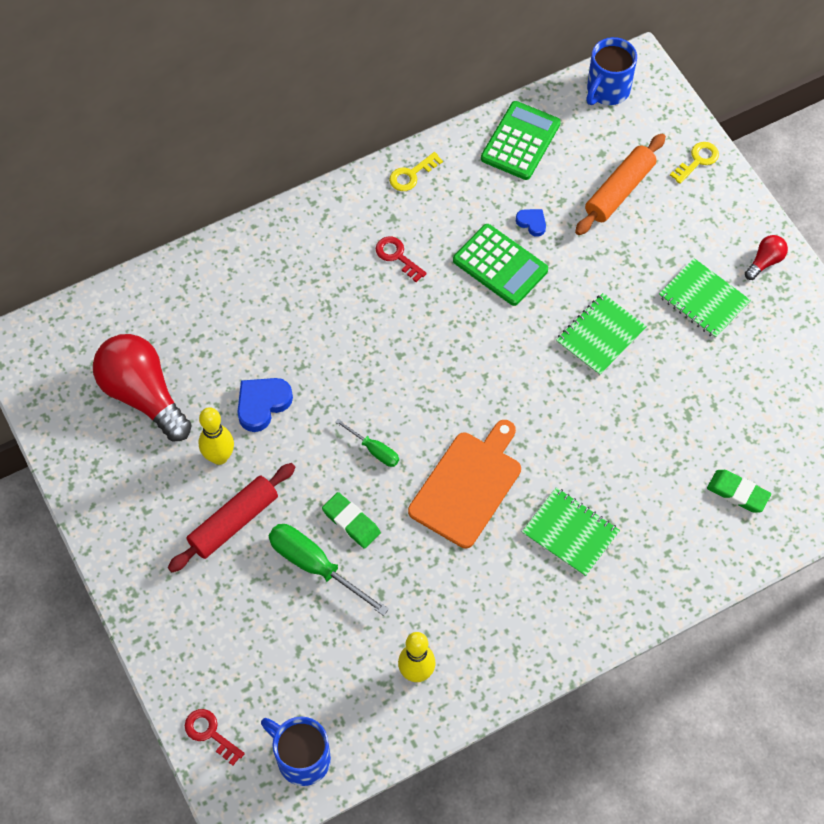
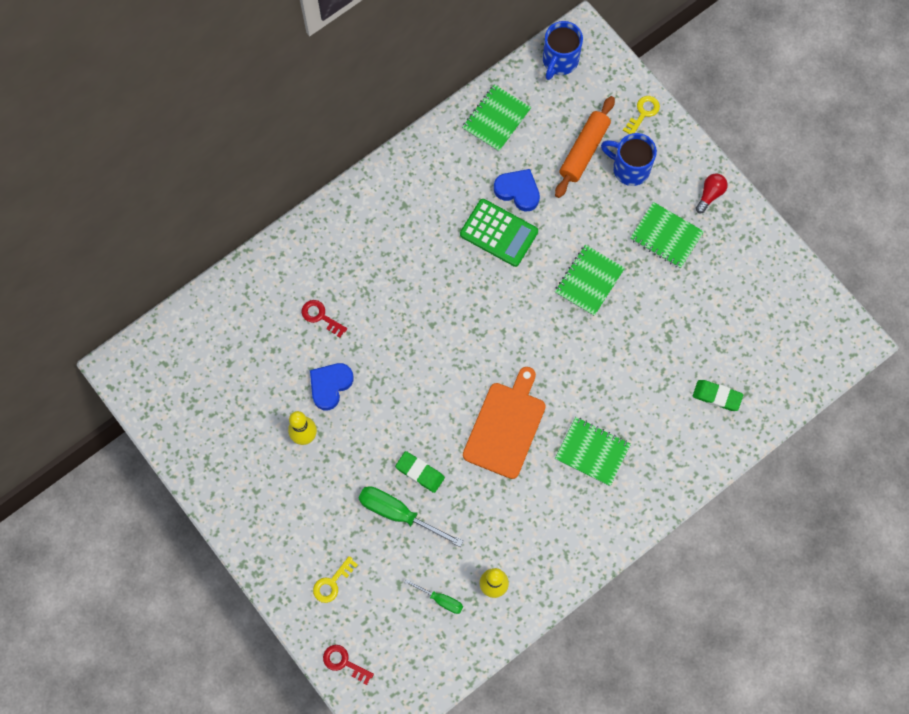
camera: 10 degrees left, 10 degrees up
(143, 395) = (232, 394): red light bulb -> none
(233, 522) = (327, 488): red rolling pin -> none
(302, 758) = (418, 669): blue mug -> blue mug (629, 168)
(374, 450) = (427, 409): green screwdriver -> green screwdriver (440, 599)
(397, 256) = (414, 239): red key -> red key (320, 316)
(411, 175) = (412, 164): yellow key -> yellow key (332, 583)
(520, 141) = (496, 119): green calculator -> green notebook
(532, 223) = (518, 191): blue heart -> blue heart, size x1.77

